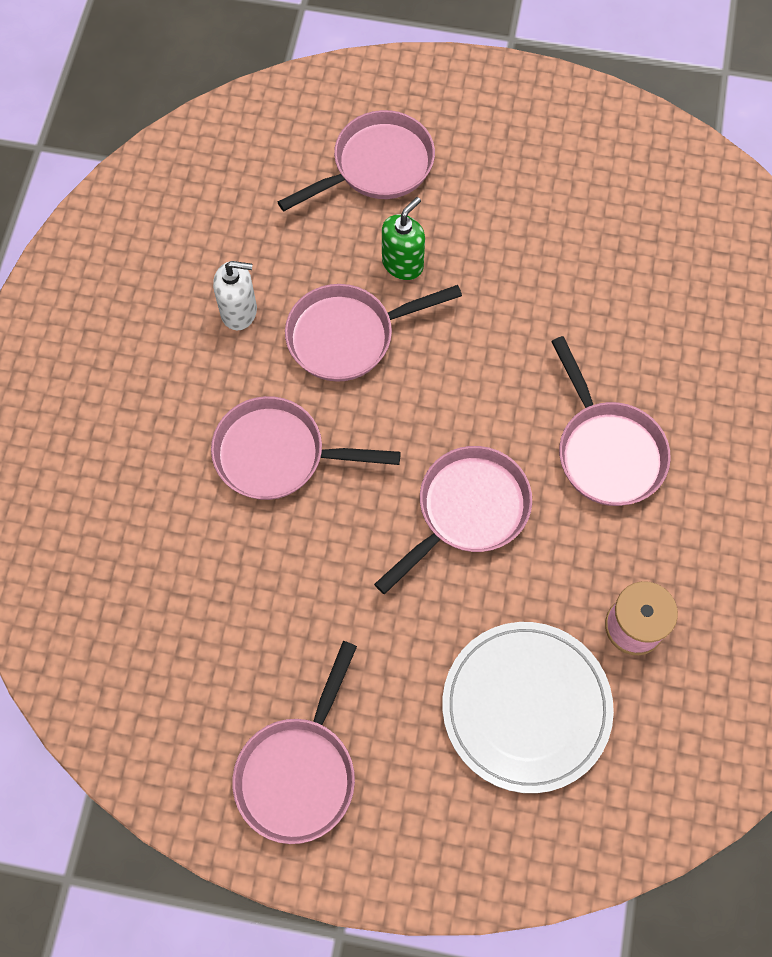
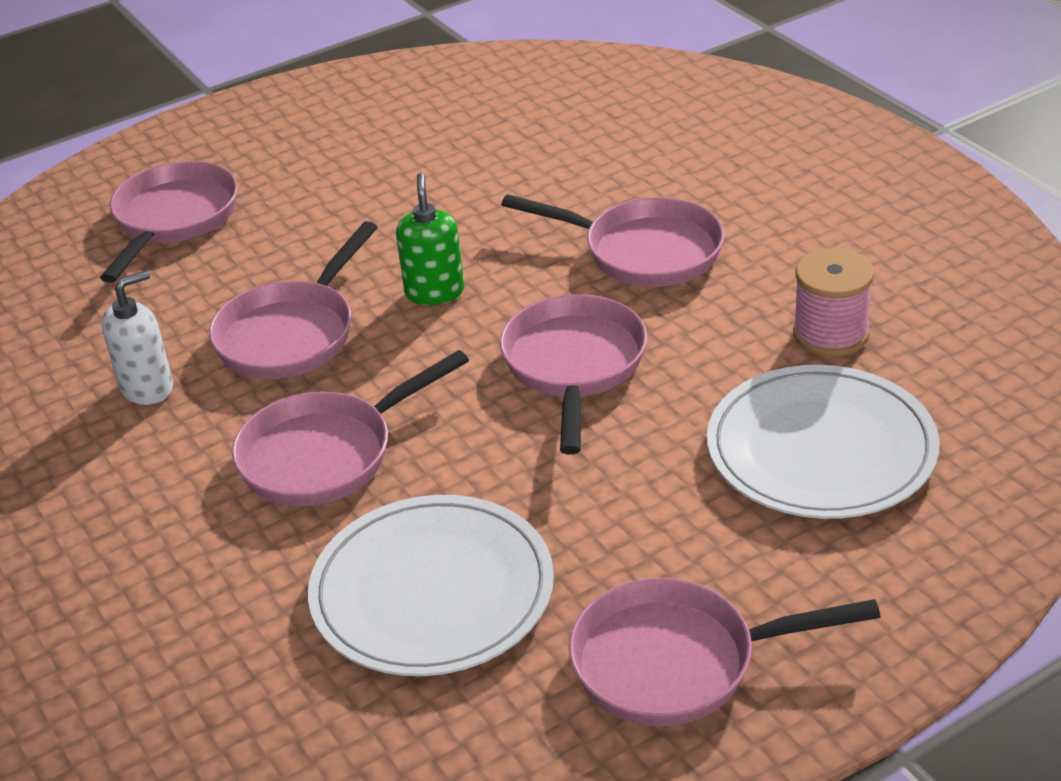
camera: 40 degrees left, 30 degrees down
(236, 607) = (432, 592): none -> white plate
(299, 772) = (676, 662): pink pan -> pink pan turned 105 degrees clockwise
(402, 263) = (284, 260): green soap dispenser -> green soap dispenser (434, 292)

